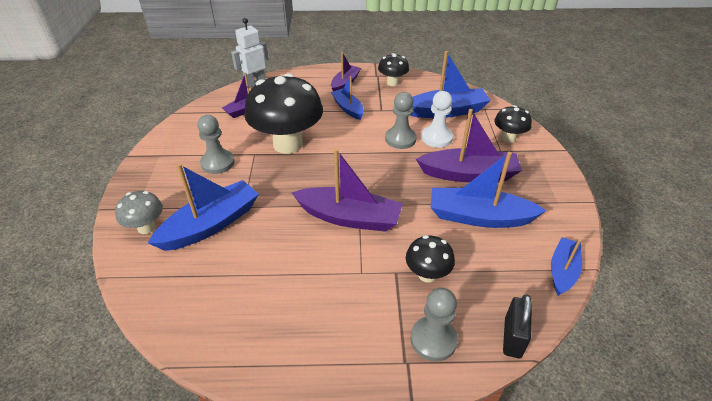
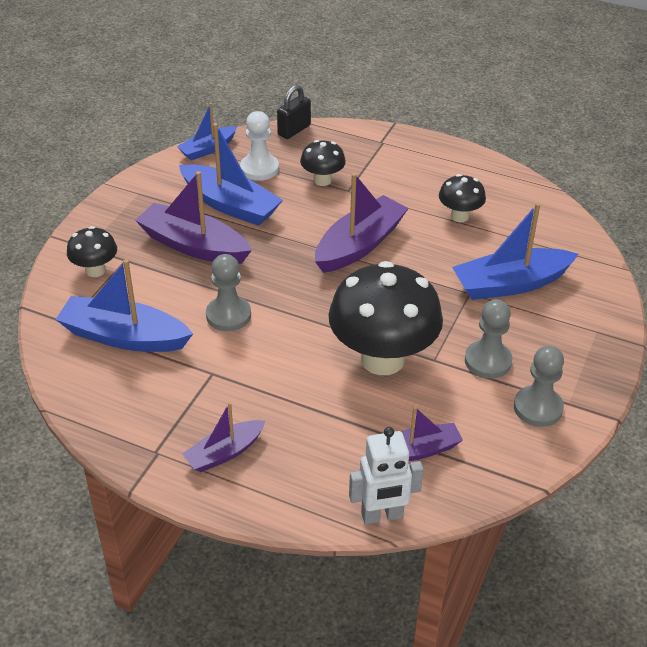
camera: 155 degrees left, 0 degrees up
(146, 227) = (583, 303): grey mushroom -> none
(348, 108) = (259, 394): blue boat -> none
(349, 217) = (359, 245): purple boat -> purple boat turned 90 degrees clockwise
(392, 83) = (146, 424): black mushroom -> black mushroom (459, 216)
(433, 339) = (352, 146): grey pawn -> grey pawn (538, 408)
(436, 138) = (181, 301): white pawn -> white pawn (259, 169)

